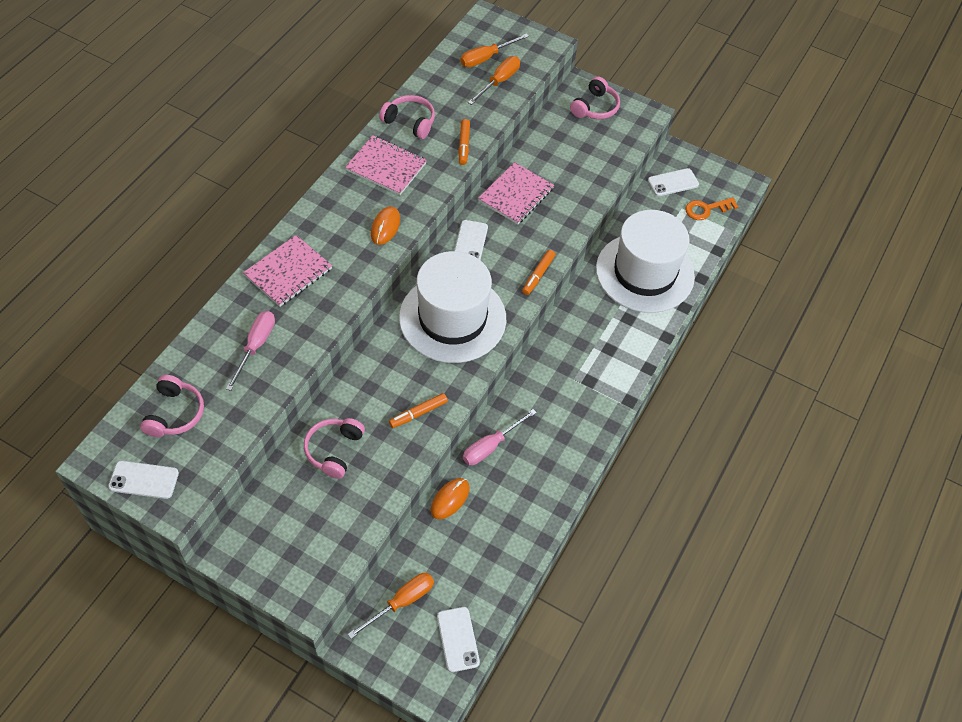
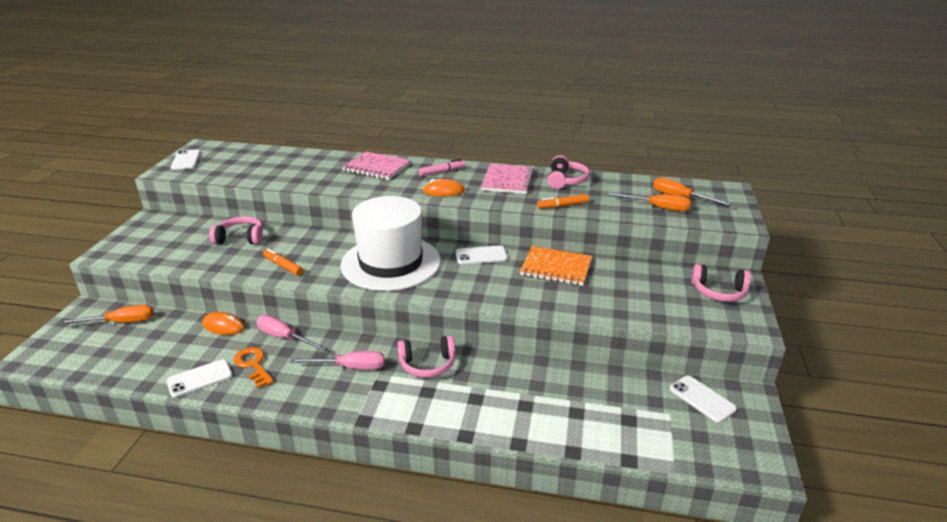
camera: 75 degrees right, 25 degrees down
(174, 413) = (240, 158): pink headphones -> pink headphones (427, 364)
(256, 346) = (304, 170): pink screwdriver -> pink screwdriver (350, 367)
(333, 215) = (442, 172): none -> pink marker
(401, 602) = (121, 322): orange screwdriver -> orange screwdriver turned 45 degrees counterclockwise
(458, 639) = (78, 359): white phone -> white phone (199, 378)
(516, 195) = (556, 268): pink notebook -> orange notebook
(538, 275) = (466, 297): orange marker -> none
(645, 272) = (548, 400): white hat -> none
(706, 209) = (687, 437): orange key -> orange key (253, 365)

